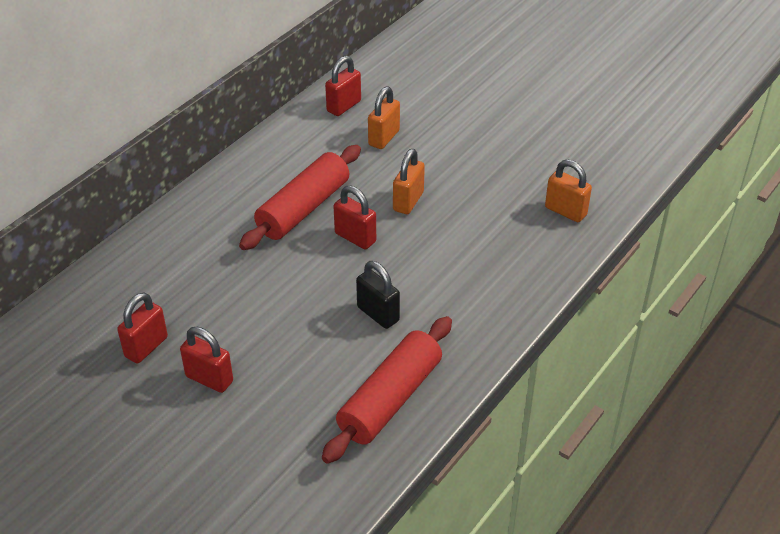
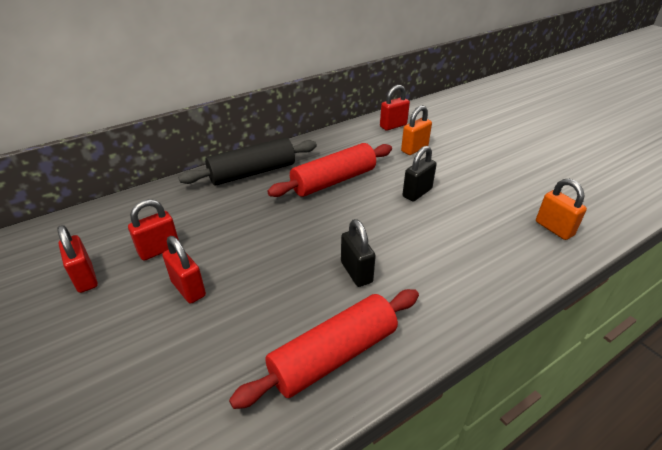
camera: 20 degrees right, 5 degrees down
(196, 221) = (252, 173): none -> black rolling pin
(355, 237) = (364, 209): red padlock -> red padlock (85, 278)
(408, 201) = (417, 193): orange padlock -> black padlock

